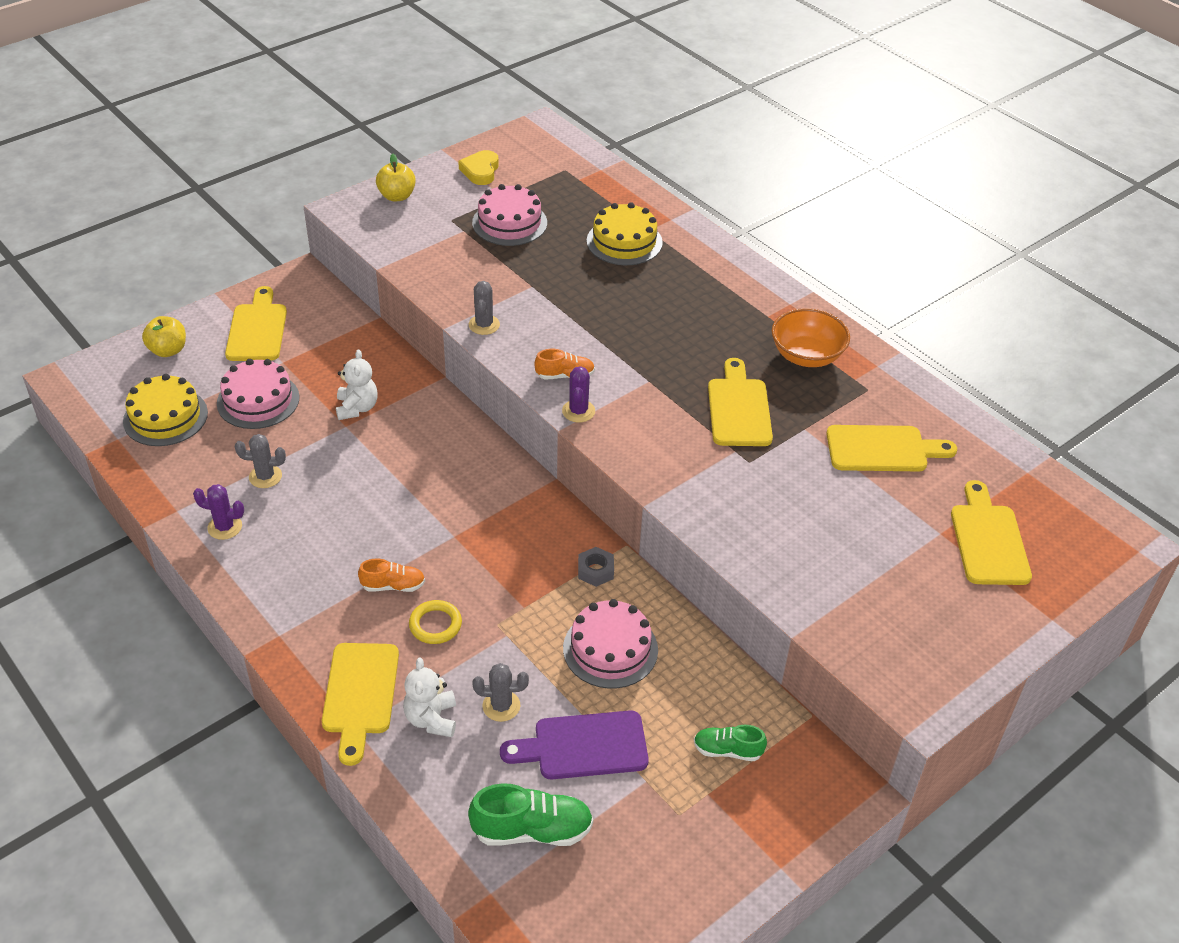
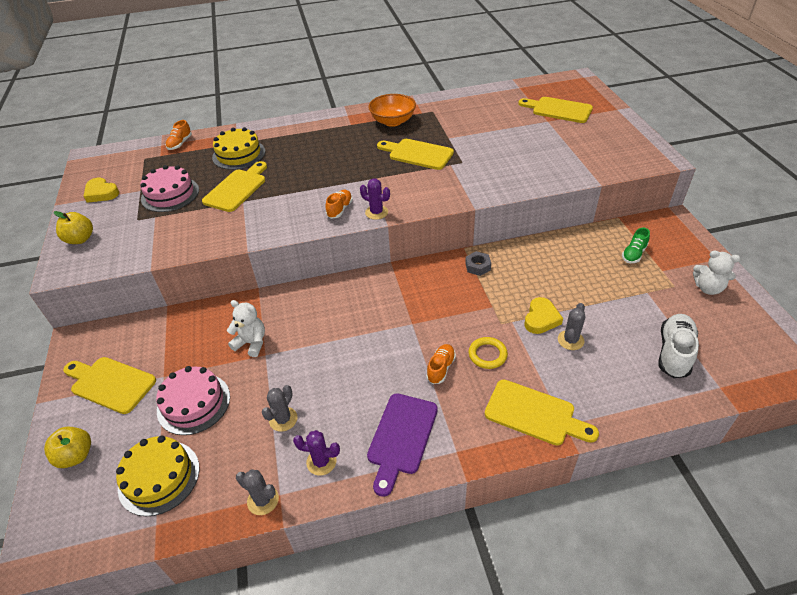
camera: 60 degrees left, 0 degrees up
(225, 527) = (321, 462): purple cactus -> purple cactus turned 60 degrees clockwise
(431, 719) = (570, 379): white teddy bear -> white teddy bear (708, 288)
(484, 325) = (261, 231): grey cactus -> grey cactus (263, 500)
(526, 665) = (541, 319): none -> yellow heart
(532, 830) = (674, 353): green shoe -> white shoe
(583, 746) = (614, 311): purple cutting board -> purple cutting board (401, 437)
(610, 649) = (543, 278): pink cake -> none
(614, 183) = (180, 143): none -> orange shoe
(883, 449) = (479, 119): yellow cutting board -> yellow cutting board (237, 188)

